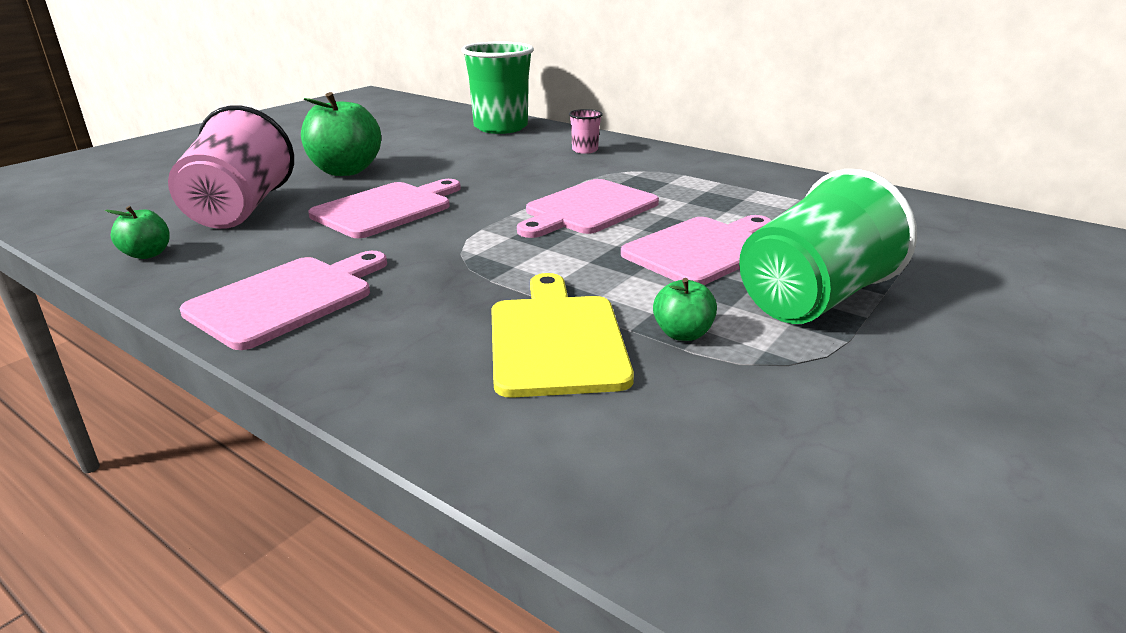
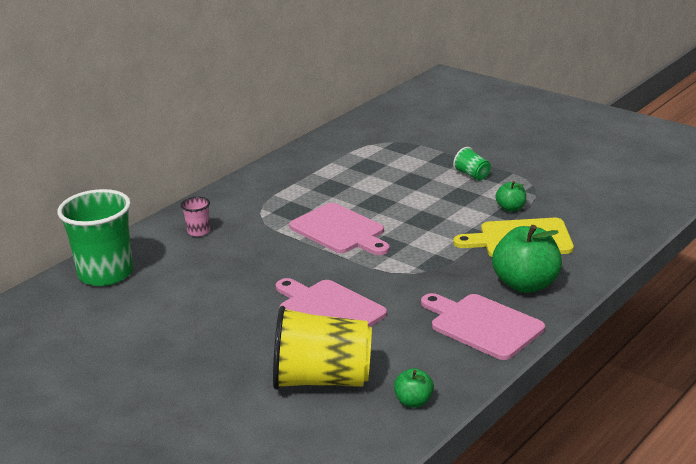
camera: 85 degrees left, 0 degrees up
(240, 210) = (322, 380): pink cup -> yellow cup
(345, 171) = (225, 343): green apple -> green apple (526, 284)
(703, 250) = (411, 197): pink cutting board -> none
(812, 299) = (472, 175): green cup -> green cup, size x0.44

